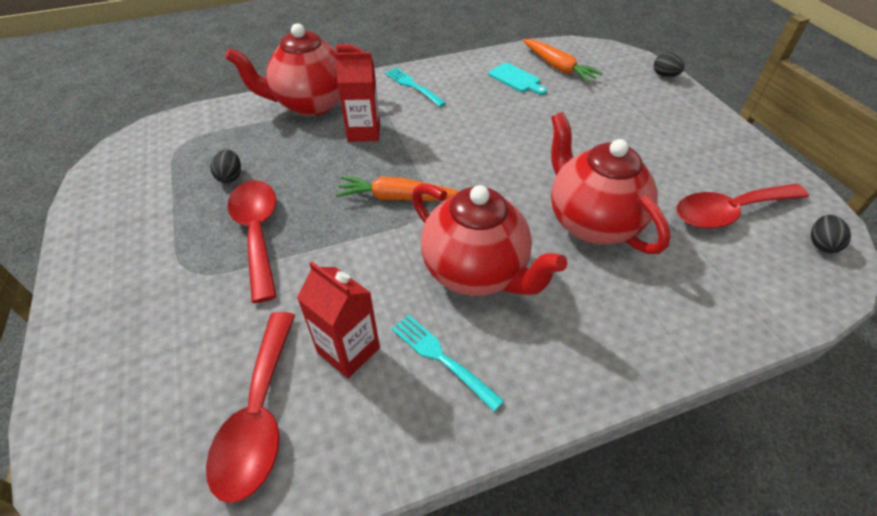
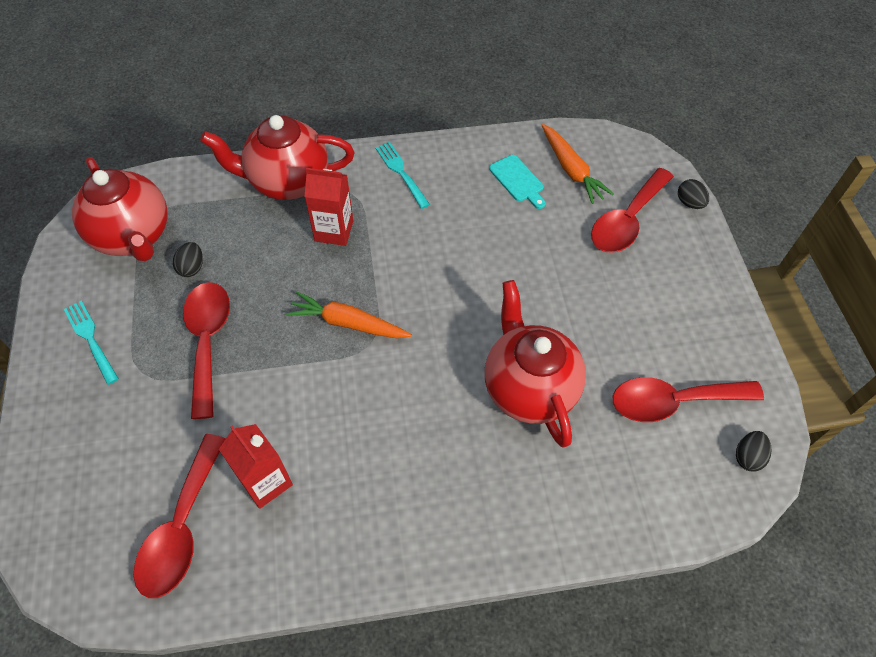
camera: 10 degrees right, 10 degrees up
(441, 358) = (343, 505): turquoise fork -> turquoise fork (91, 339)
(476, 272) = (399, 423): red teapot -> red teapot (133, 236)
(619, 93) = (626, 221): none -> red spoon

